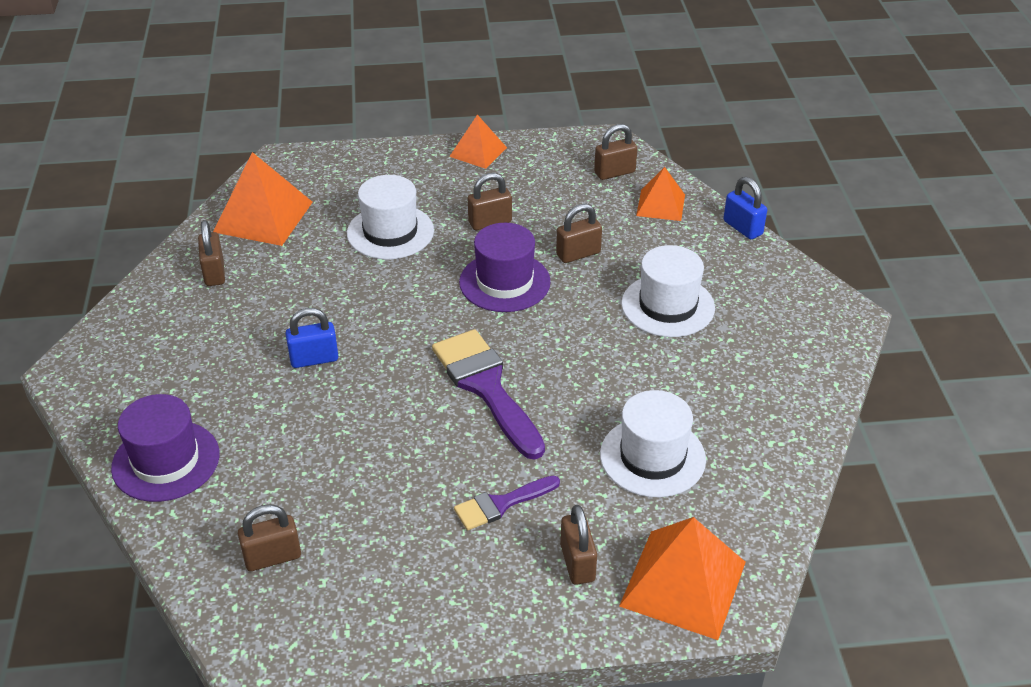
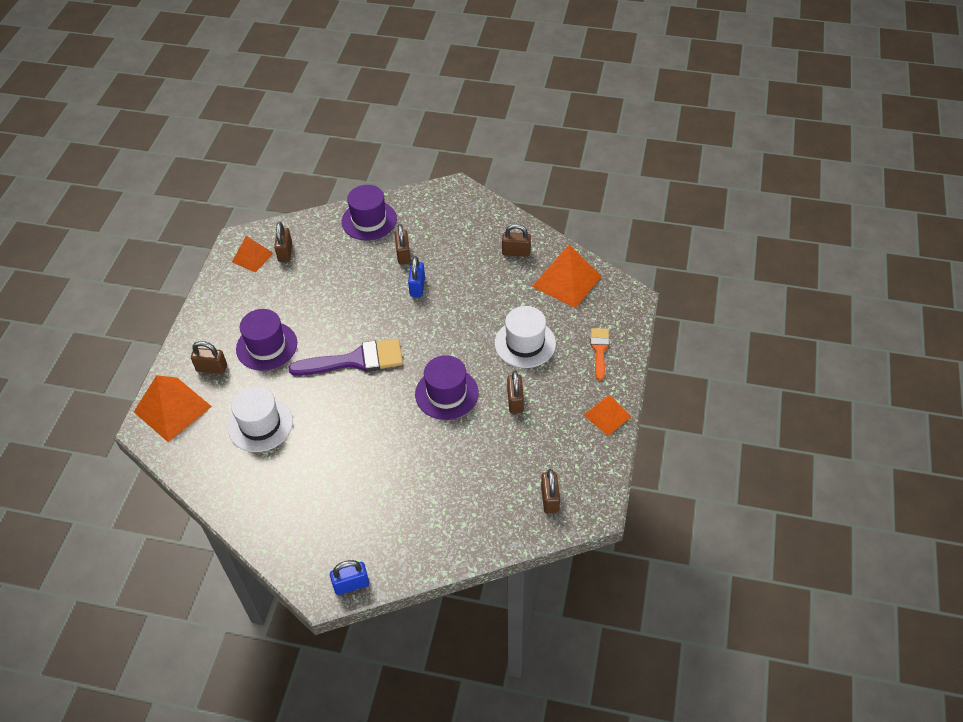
camera: 110 degrees right, 10 degrees up
(379, 172) = (599, 350): none -> orange brush
(501, 504) = (266, 346): purple brush -> purple hat
(578, 254) = (459, 444): brown padlock -> brown padlock (403, 255)
(660, 205) = (496, 516): orange pyramid -> orange pyramid (252, 257)
(668, 306) = (382, 479): white hat -> none
(742, 228) = (446, 563): blue padlock -> blue padlock (351, 584)

